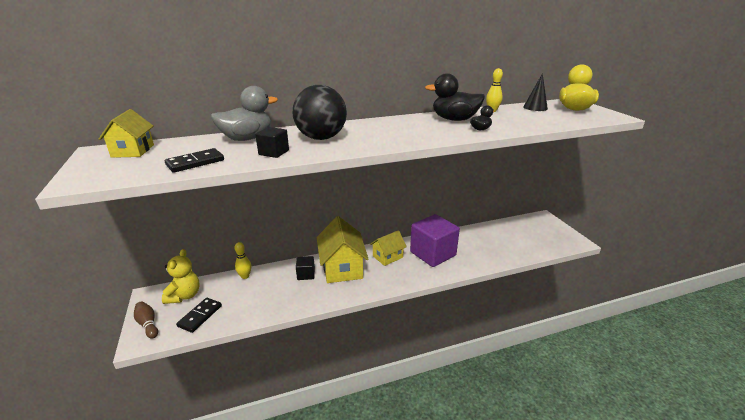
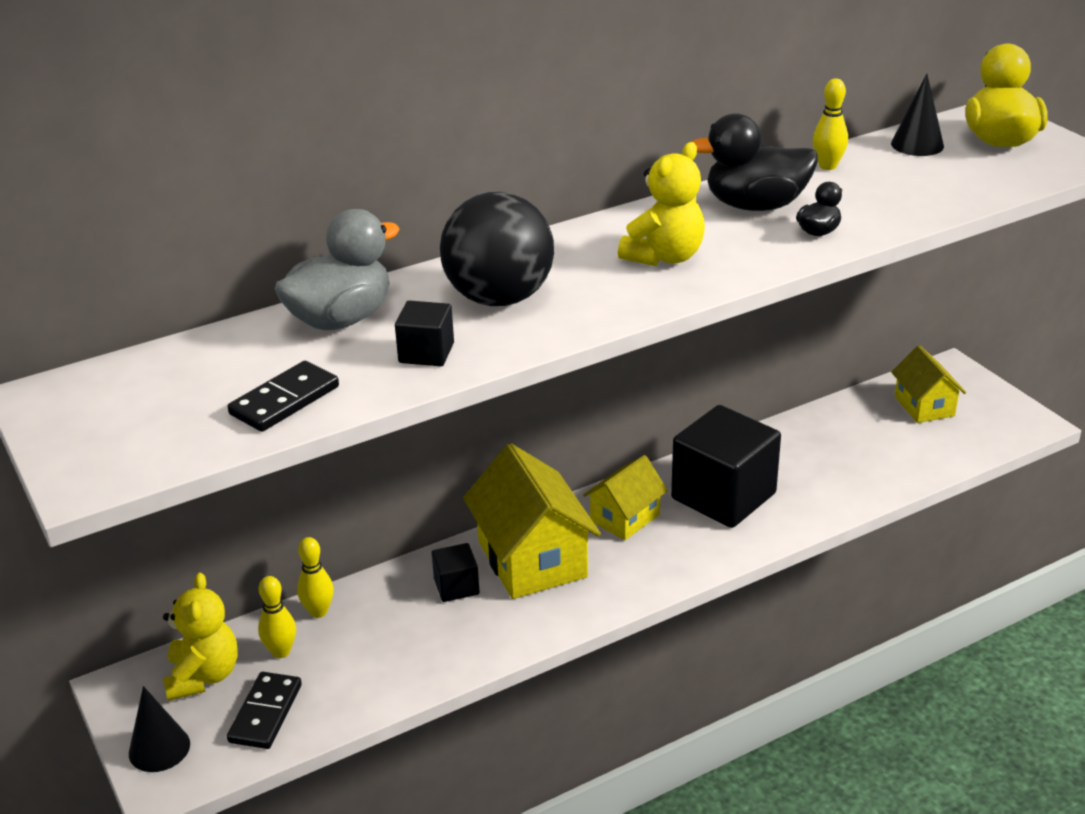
camera: 10 degrees left, 5 degrees up
(133, 151) = (121, 385): yellow house -> yellow house (924, 406)
(148, 324) = (159, 748): brown bowling pin -> black cone
(221, 290) = (281, 651): none -> yellow bowling pin
(404, 131) = (664, 257): none -> yellow teddy bear
(432, 254) = (723, 496): purple cube -> black cube

